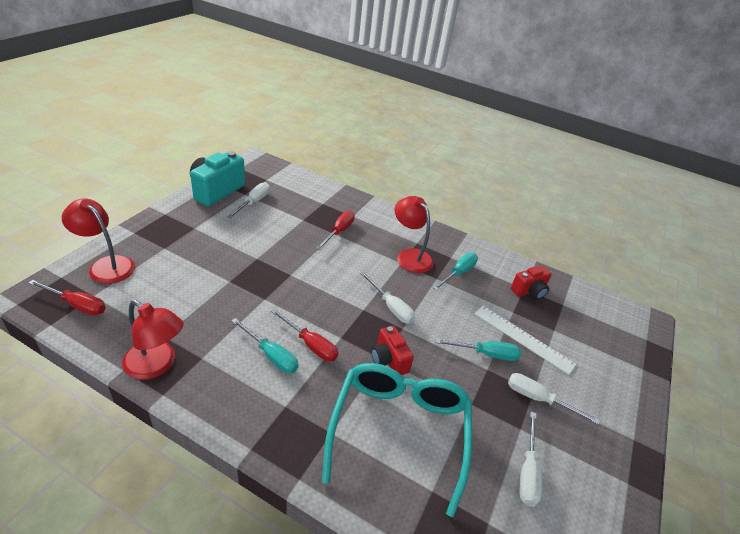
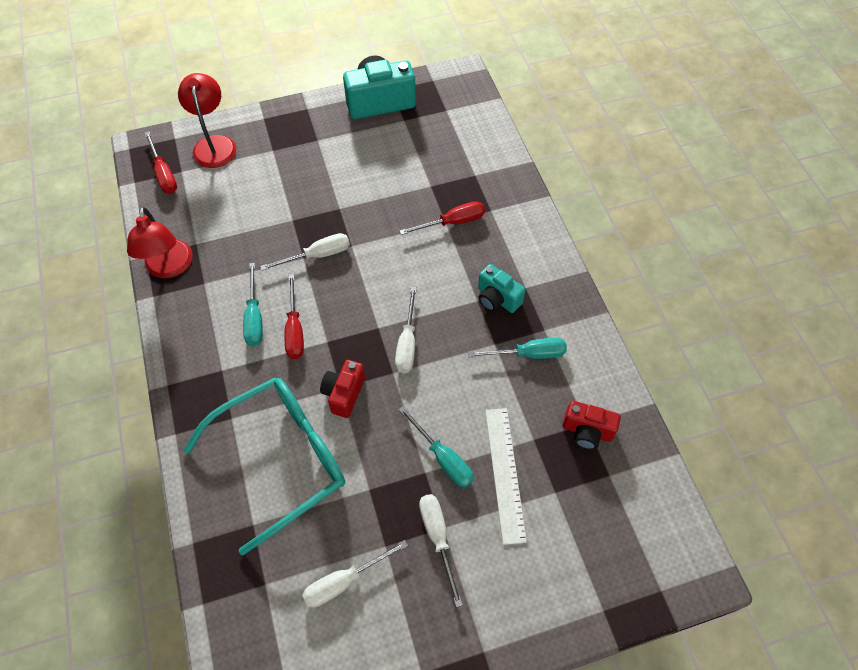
camera: 50 degrees right, 20 degrees up
(254, 202) = (402, 136): white screwdriver -> white screwdriver (317, 255)
(410, 256) = (497, 299): red lamp -> turquoise camera

